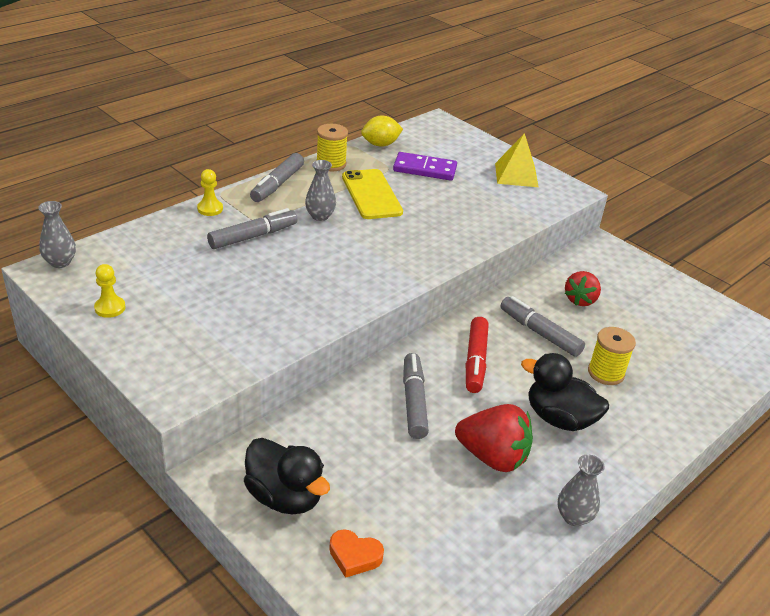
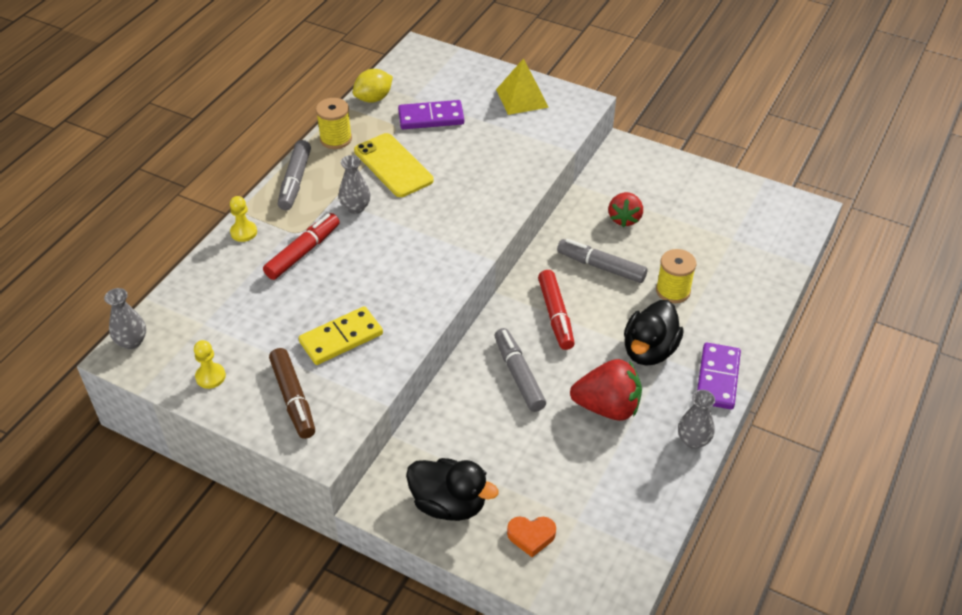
camera: 15 degrees left, 10 degrees up
(173, 347) = (293, 399): none -> brown marker
(247, 311) = (341, 338): none -> yellow domino
(253, 236) = (303, 252): grey marker -> red marker
(559, 418) = (649, 350): black duck -> black duck turned 75 degrees counterclockwise
(624, 465) = (717, 378): none -> purple domino

